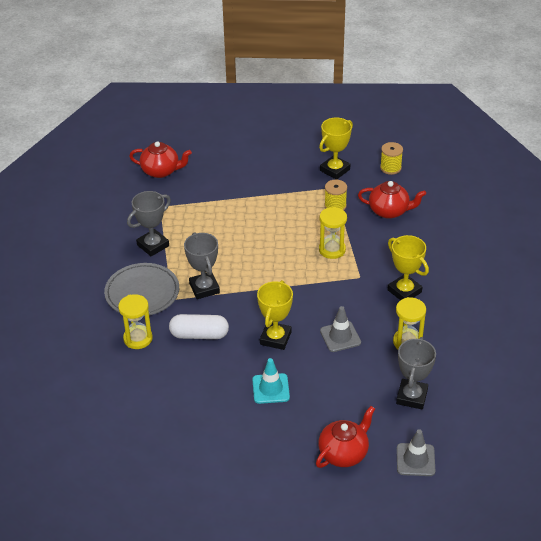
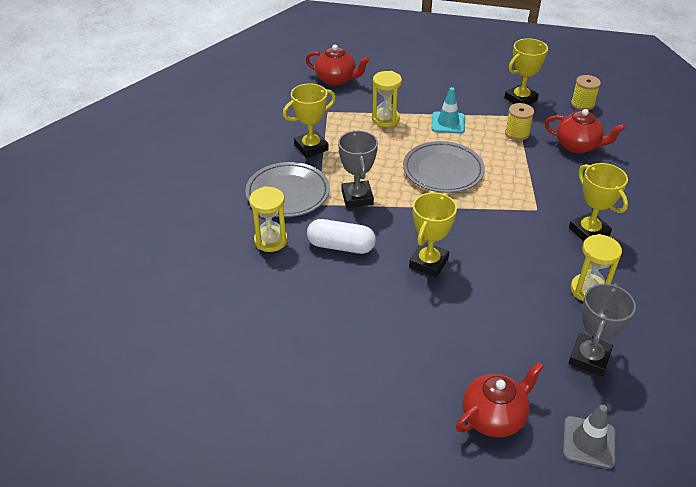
camera: 10 degrees right, 0 degrees up
(153, 245) = (311, 147): grey trophy -> yellow trophy
(270, 388) = (413, 320): turquoise traffic cone -> turquoise traffic cone (448, 123)
(275, 252) = (443, 170): none -> grey plate
(332, 250) = (508, 177): yellow hourglass -> yellow hourglass (385, 119)
(340, 337) = (506, 272): grey traffic cone -> none

